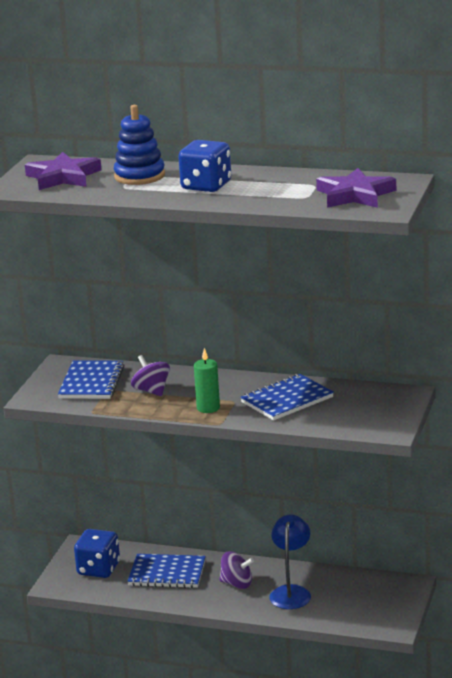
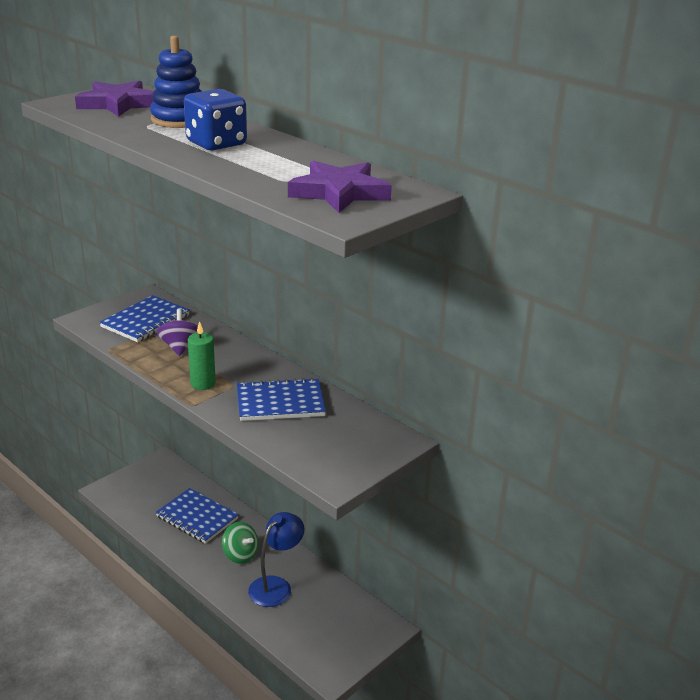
camera: 25 degrees right, 5 degrees up
(98, 569) = (151, 489): blue dice -> none
(237, 584) = (240, 555): purple spinning top -> green spinning top

